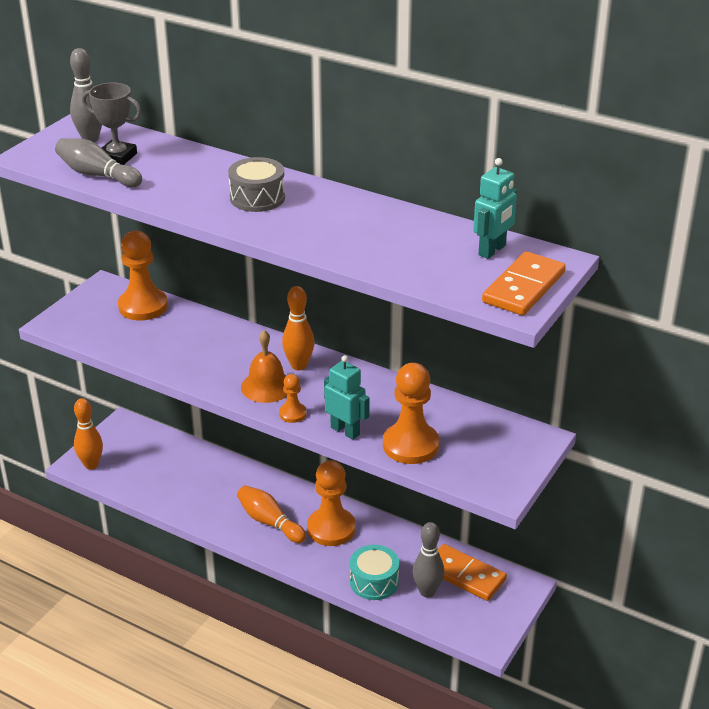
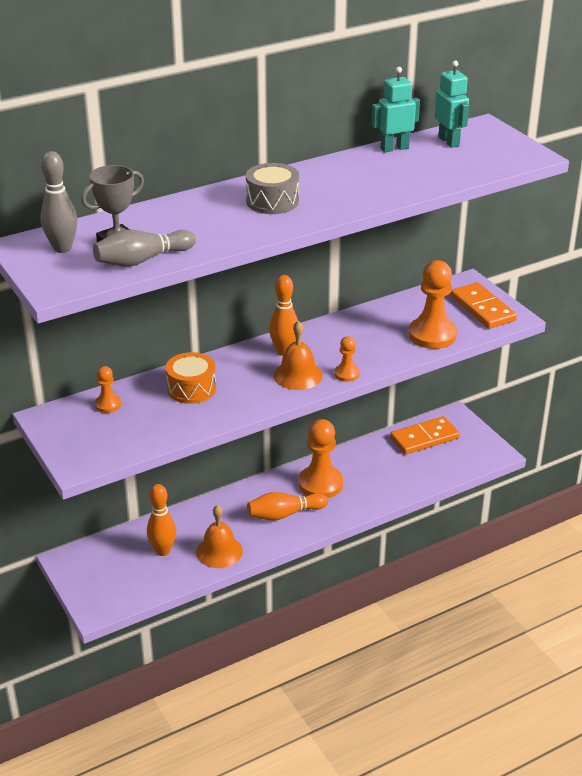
camera: 60 degrees left, 0 degrees up
(91, 464) = (106, 599): orange bowling pin -> orange bowling pin (163, 551)
(143, 306) = (108, 405): orange pawn -> orange pawn, size x0.50
(191, 502) = (219, 551): none -> orange bell
(198, 337) = (191, 389): none -> orange drum
(345, 431) = (390, 357): turquoise robot -> turquoise robot (394, 148)
(374, 581) = (397, 484): turquoise drum -> none
(427, 592) = (428, 462): grey bowling pin -> none
(523, 287) = (508, 146): orange domino -> orange domino (482, 308)

